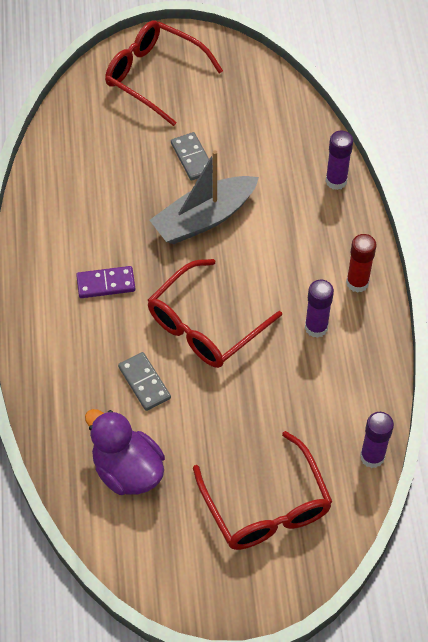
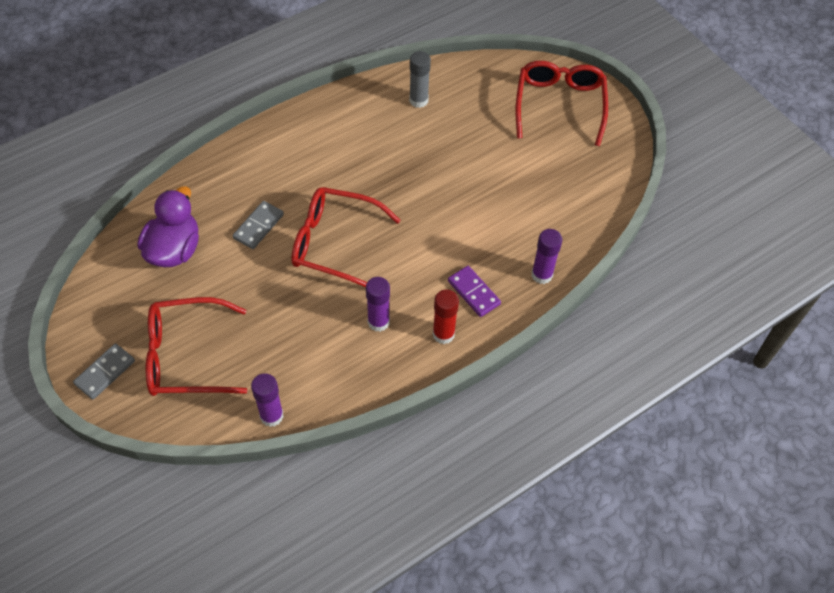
camera: 60 degrees right, 0 degrees up
(72, 181) = (418, 100): none -> grey glue stick
(106, 284) = (336, 163): purple domino -> purple domino (474, 292)
(192, 158) = (494, 165): grey domino -> grey domino (105, 372)
(204, 218) = (439, 198): grey boat -> none
(266, 506) = (186, 356): red glasses -> red glasses turned 45 degrees clockwise

